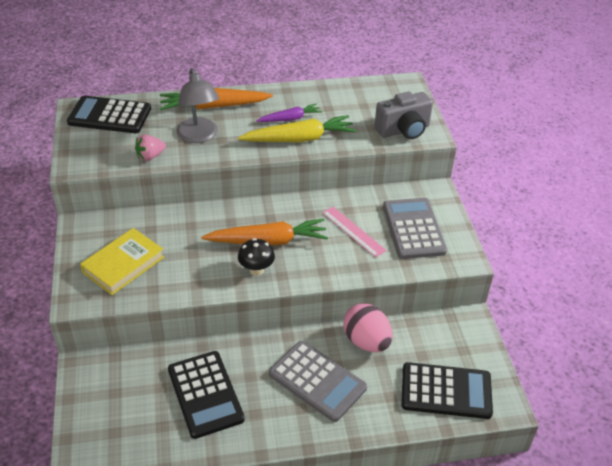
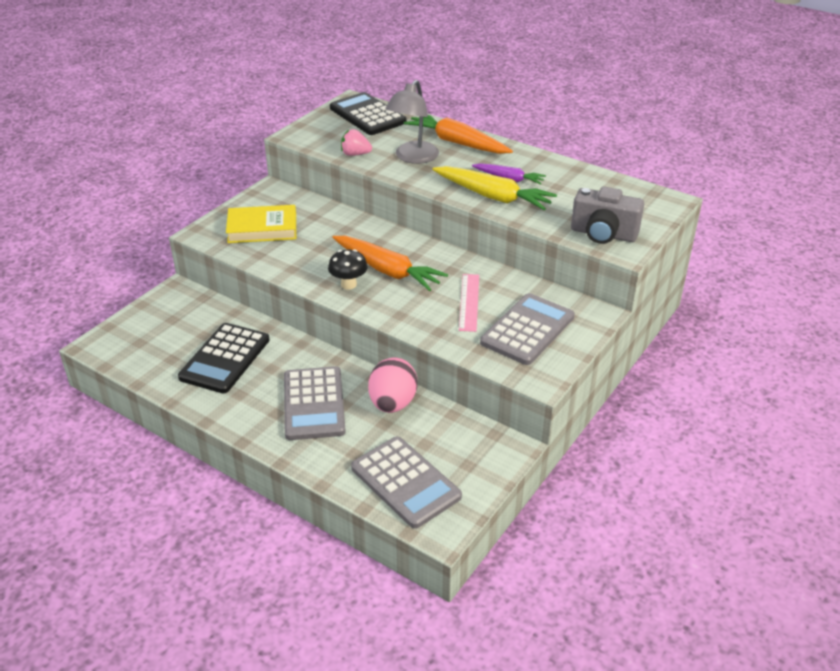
camera: 45 degrees right, 5 degrees down
(446, 391) = (405, 482): black calculator -> grey calculator

